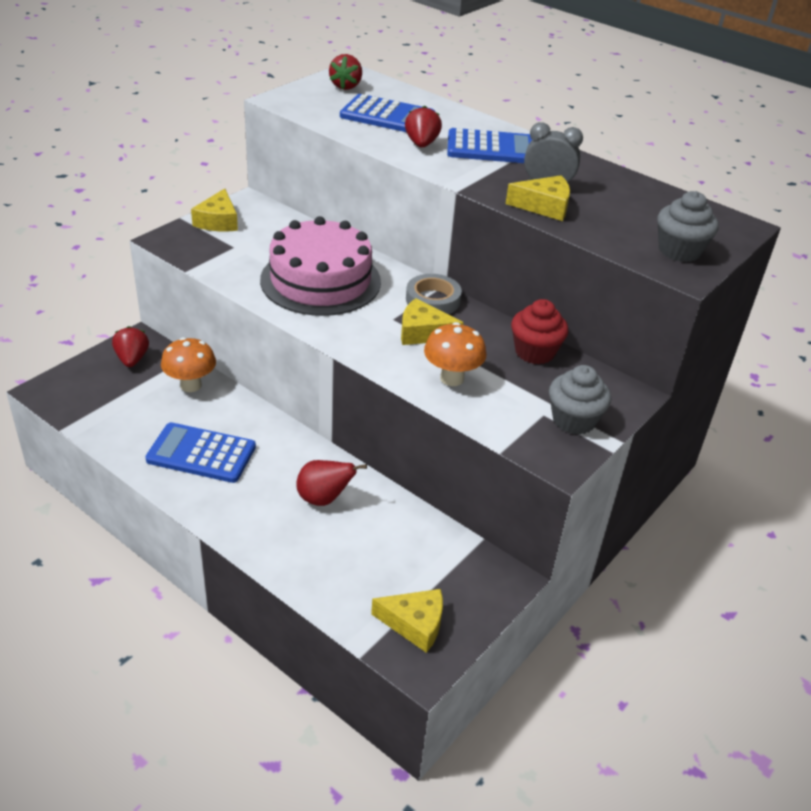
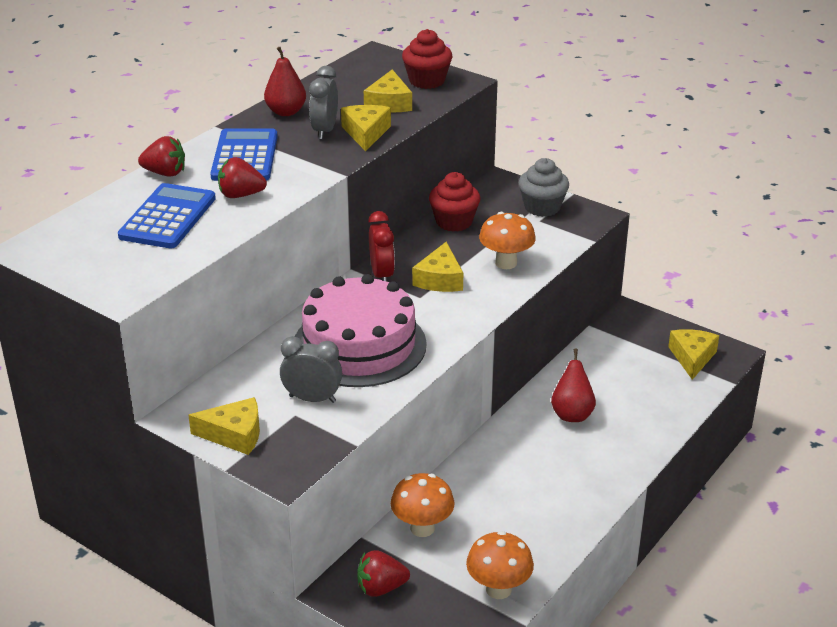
camera: 90 degrees left, 5 degrees down
(104, 420) = (498, 589): none -> orange mushroom
(201, 453) = (533, 502): blue calculator -> none
(251, 255) = (312, 399): none -> grey clock
(346, 86) = (76, 249): red strawberry -> red strawberry (165, 173)
(433, 300) = (382, 275): grey tape -> red clock
(585, 170) = (286, 112): none -> red pear
(616, 224) = (389, 103): none -> yellow cheese
(679, 251) = (427, 81): grey cupcake -> red cupcake

